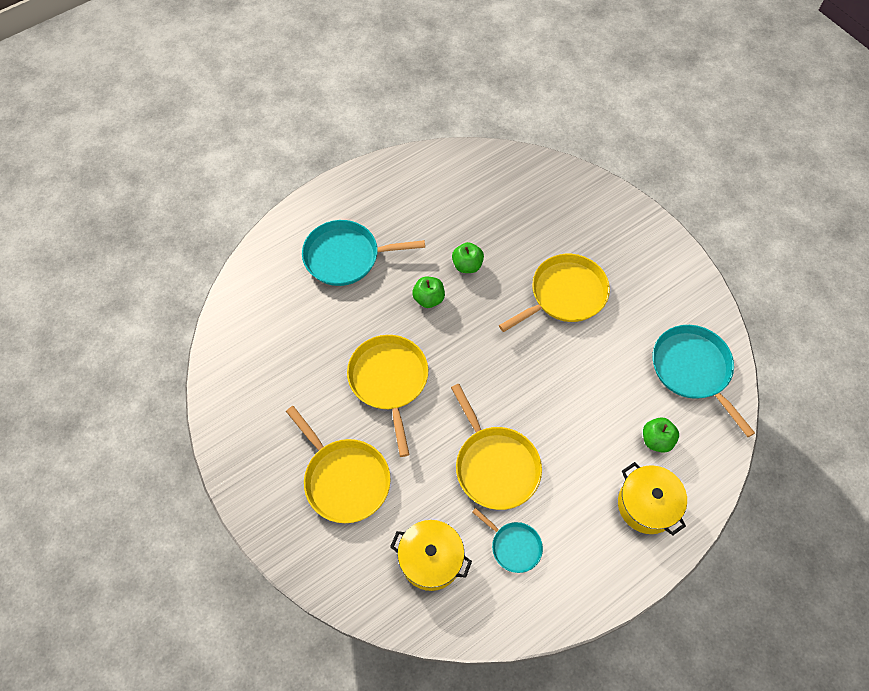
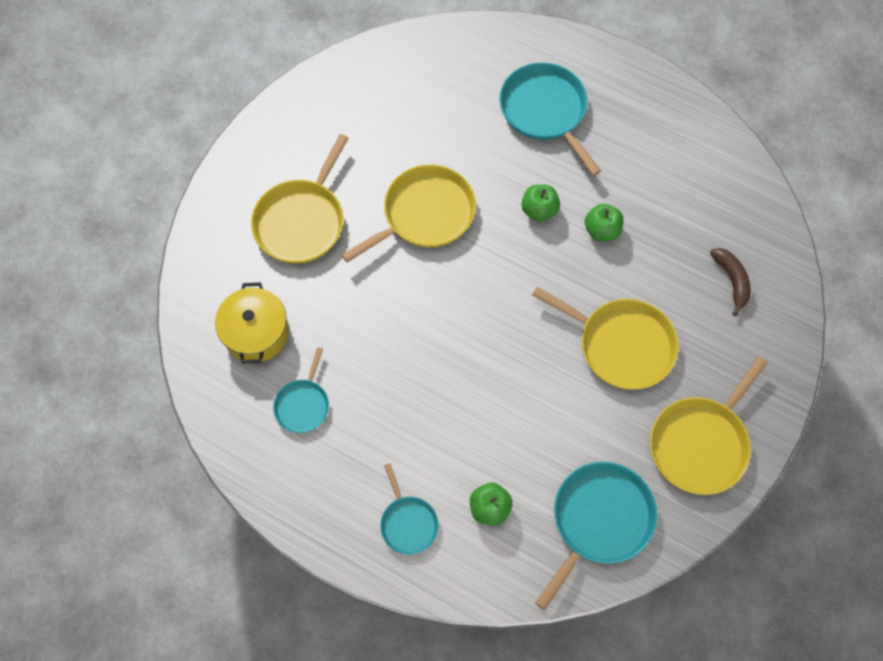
camera: 65 degrees right, 5 degrees up
(495, 466) = (380, 353): yellow pan -> yellow pan (700, 443)
(547, 205) = (731, 281): none -> brown banana
(647, 505) = (408, 523): yellow pot -> turquoise pan

